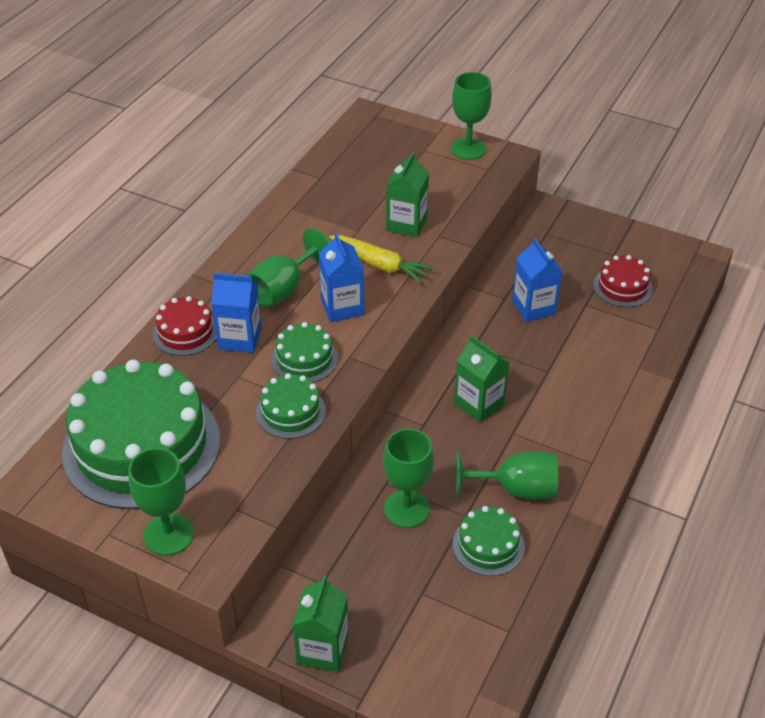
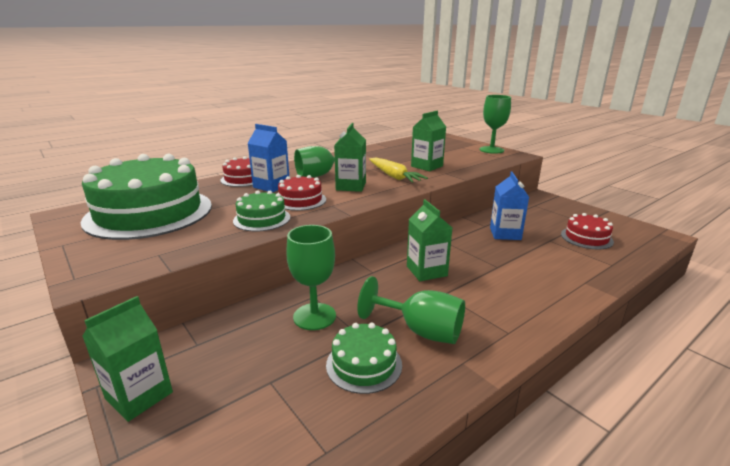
camera: 25 degrees right, 20 degrees down
(169, 534) = (95, 255): green goblet -> none
(304, 359) = (300, 200): green cake -> red cake
(342, 307) = (351, 186): blue carton -> green carton

